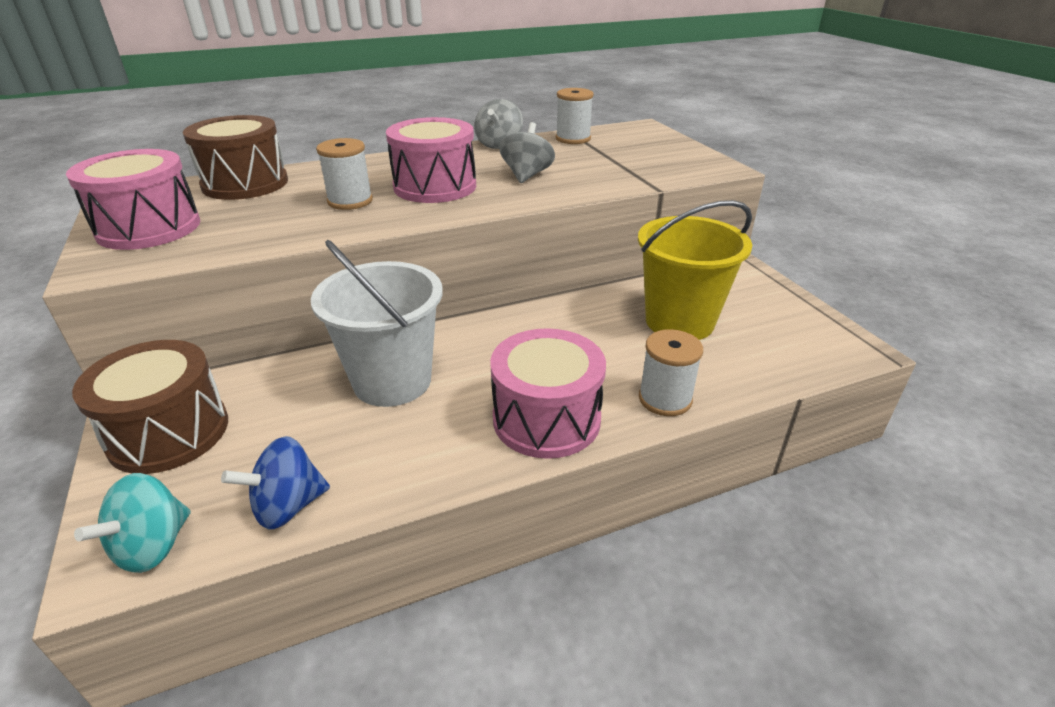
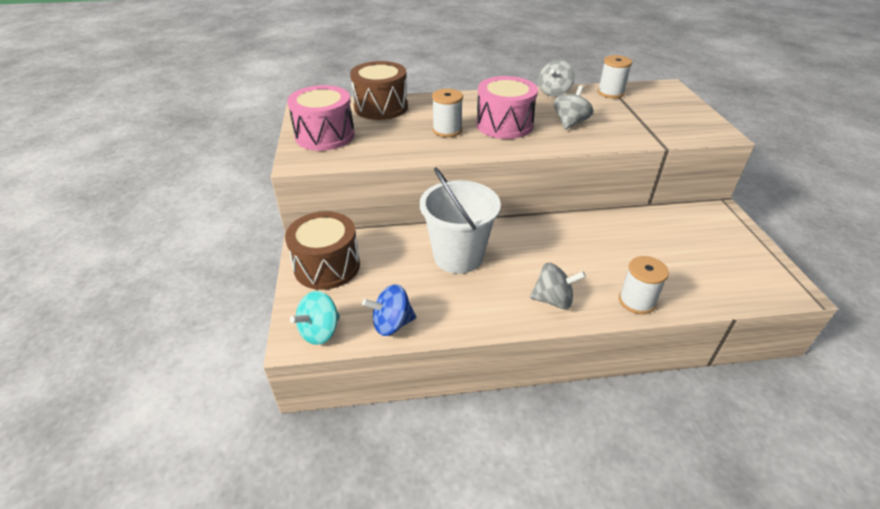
camera: 15 degrees right, 5 degrees up
(546, 419) = (553, 300): pink drum -> grey spinning top
(679, 321) = (661, 246): yellow bucket -> none

